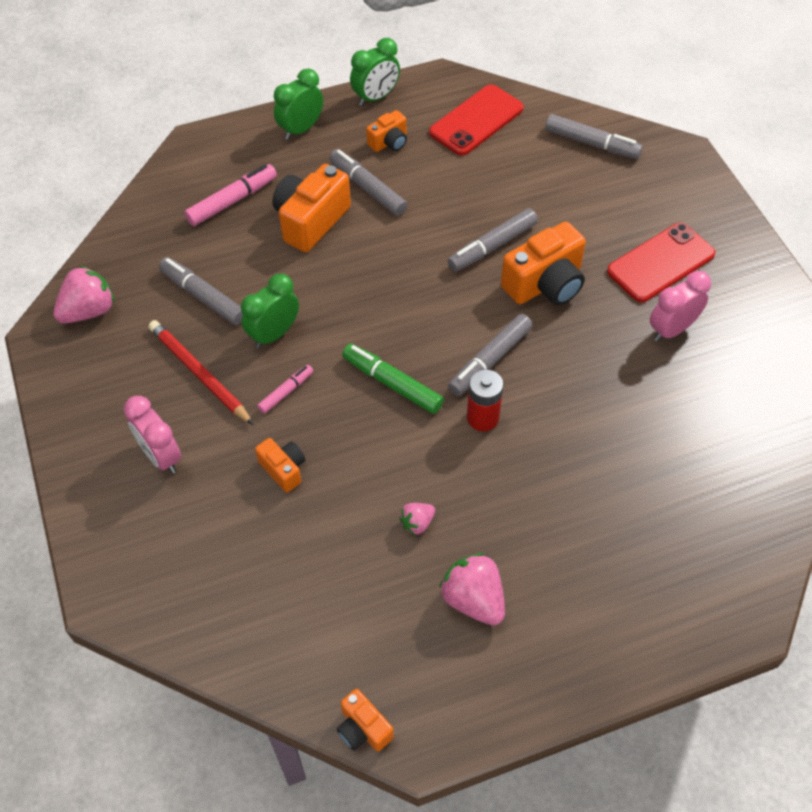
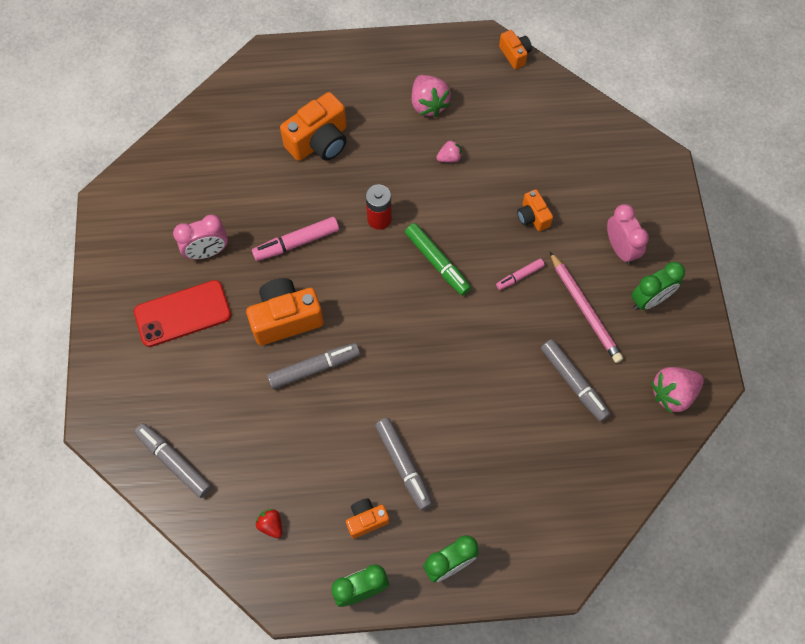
camera: 165 degrees left, 10 degrees up
(199, 374) = (584, 309): red pencil -> pink pencil
(232, 201) = (533, 485): pink marker -> pink marker (296, 243)
(274, 334) = (520, 330): green clock -> green clock (649, 300)
(311, 221) = (465, 440): orange camera -> orange camera (319, 142)
(476, 120) = (271, 525): red phone -> red strawberry
(490, 360) = (357, 262): grey marker -> none

